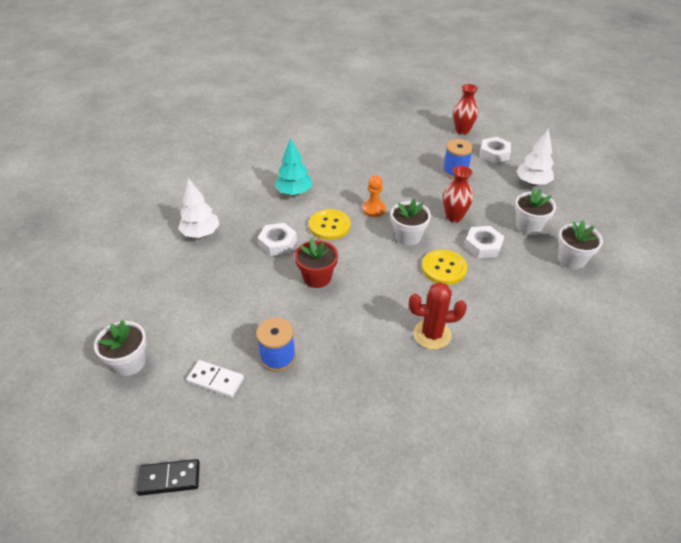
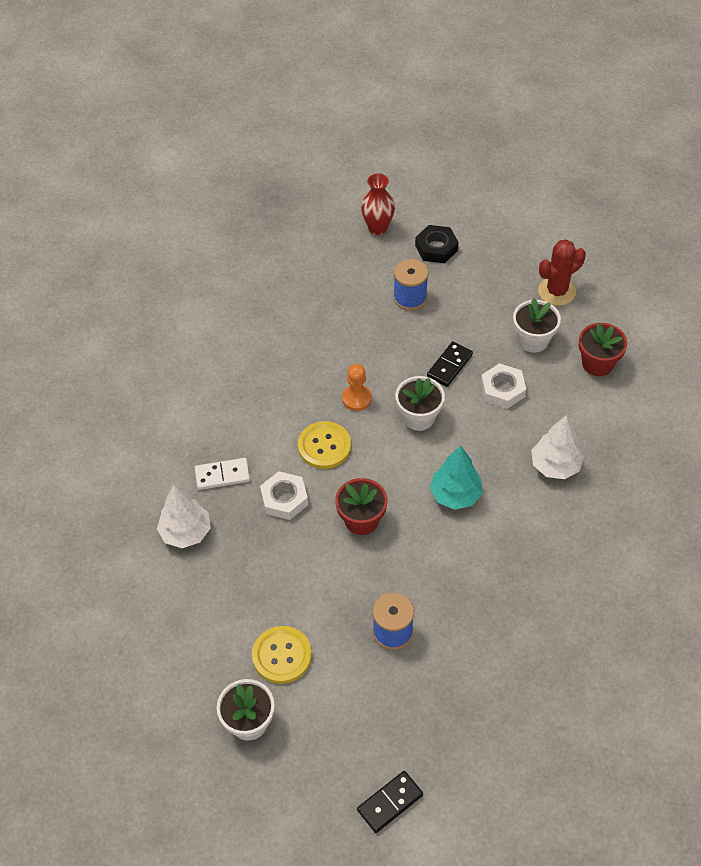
camera: 30 degrees left, 10 degrees up
(215, 380) = (352, 689): white domino -> white domino (222, 475)
(294, 192) = (247, 419): turquoise tree -> turquoise tree (455, 495)
(432, 334) = (520, 525): red cactus -> red cactus (556, 291)
(444, 268) = (481, 440): yellow button -> yellow button (282, 656)
(454, 217) = (449, 366): red vase -> black domino
(494, 153) = (436, 248): white nut -> black nut
(532, 182) = (502, 274): white tree -> white tree (555, 466)
(571, 260) = (597, 363): white flower pot -> red flower pot

